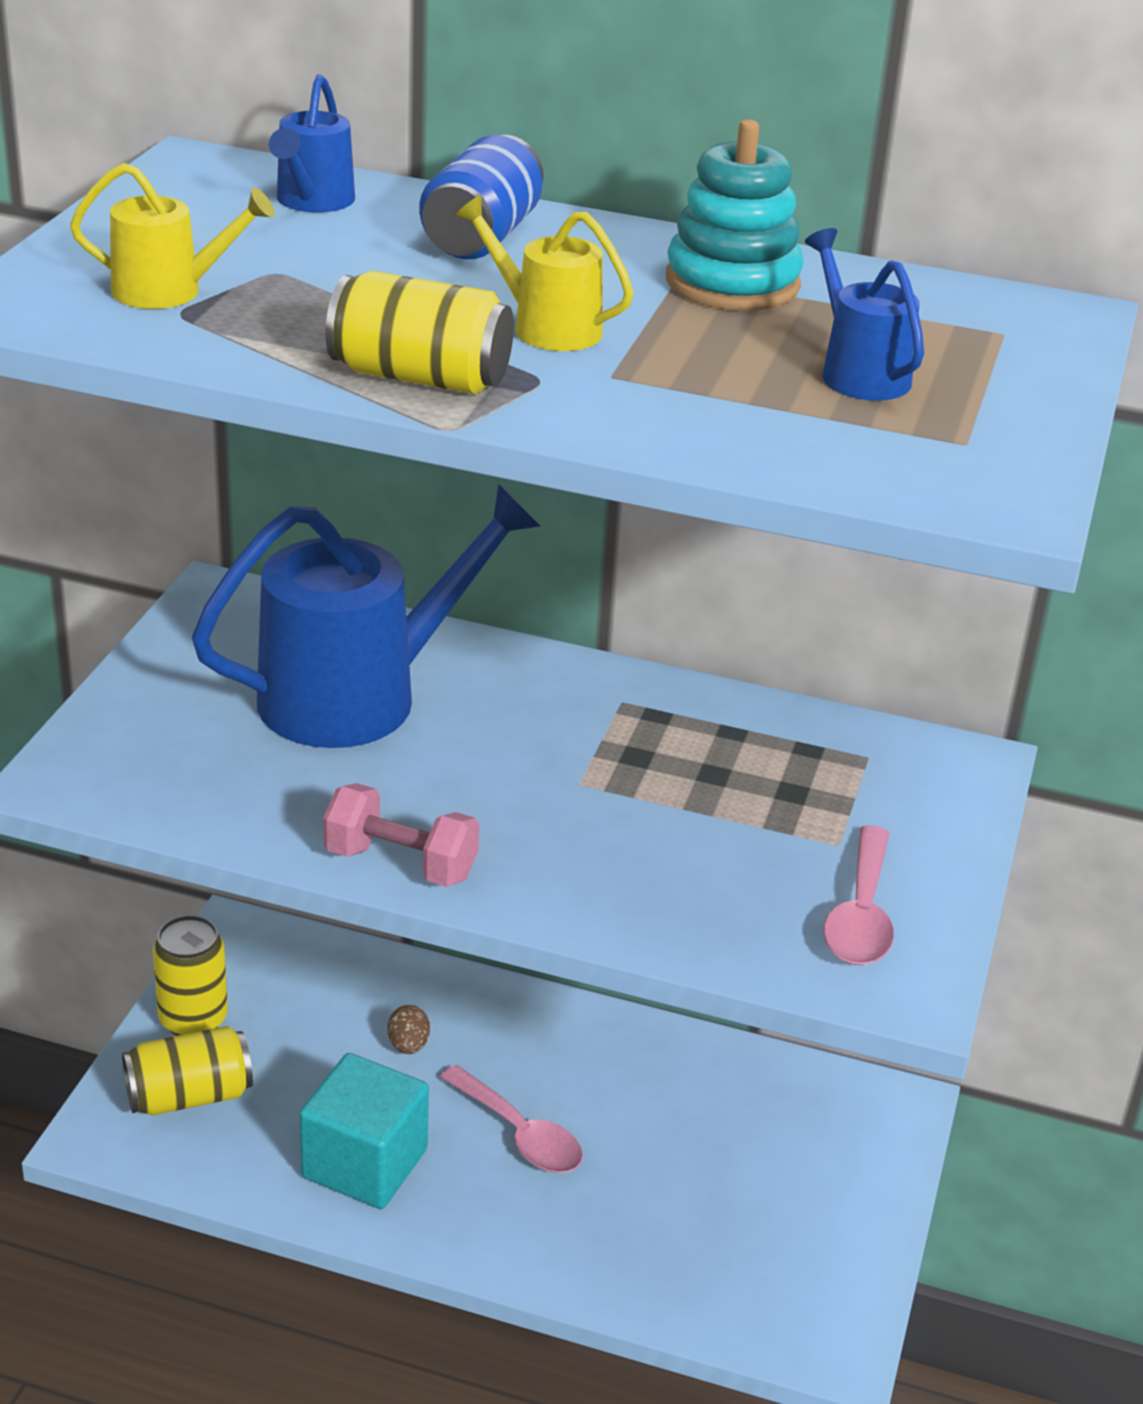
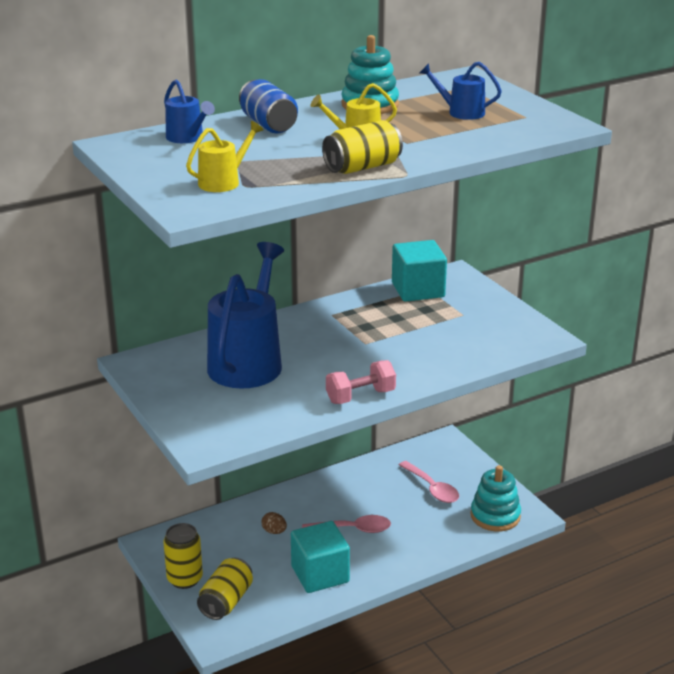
camera: 45 degrees left, 5 degrees down
(775, 1299) = (495, 516): none -> turquoise stacking toy
(844, 750) = (418, 290): none -> turquoise cube
(861, 915) = (502, 328): pink spoon -> pink spoon (432, 488)

